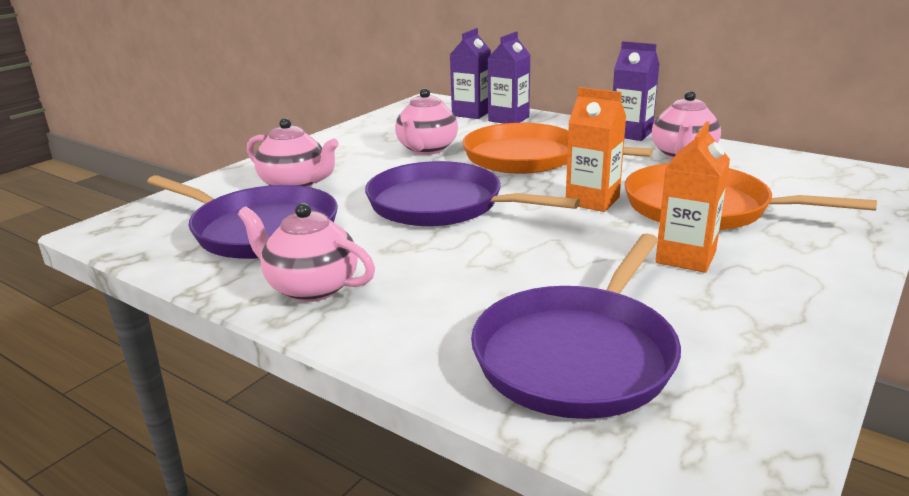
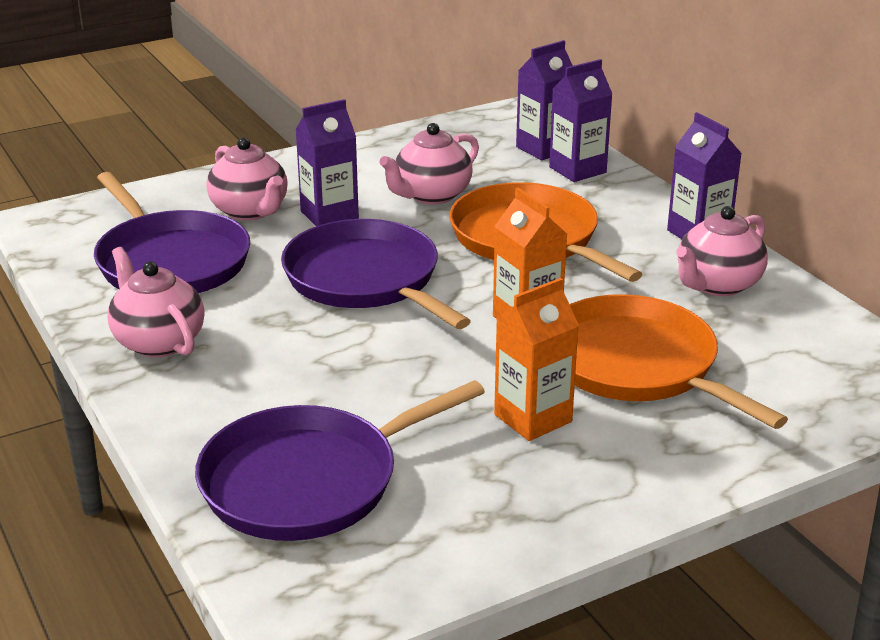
camera: 25 degrees right, 5 degrees up
(363, 174) = (329, 215): none -> purple carton

